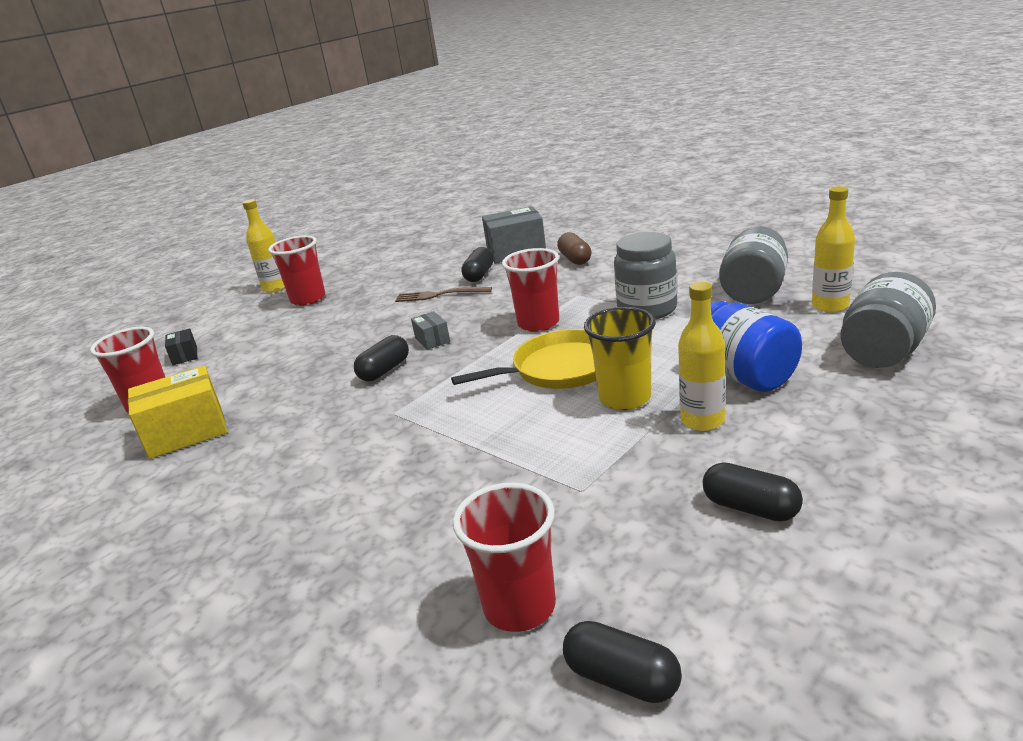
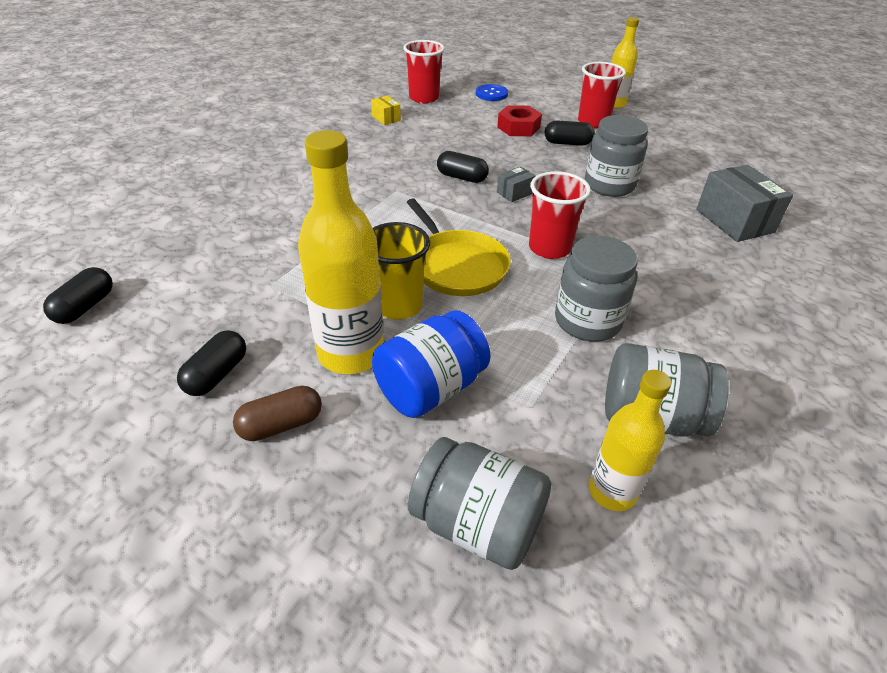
camera: 75 degrees right, 15 degrees up
(185, 356) = (491, 94): black box -> blue button
(186, 432) = (386, 118): yellow box -> yellow box, size x0.50
(289, 338) = (518, 127): none -> red nut
(439, 295) = (609, 185): brown fork -> grey jar
(479, 275) = (662, 203): black capsule -> black capsule (567, 143)
(519, 607) = (162, 265): red cup -> none
(575, 259) = (723, 264): brown capsule -> brown capsule (281, 424)
(702, 420) = (351, 353): yellow bottle -> yellow bottle, size x1.65

